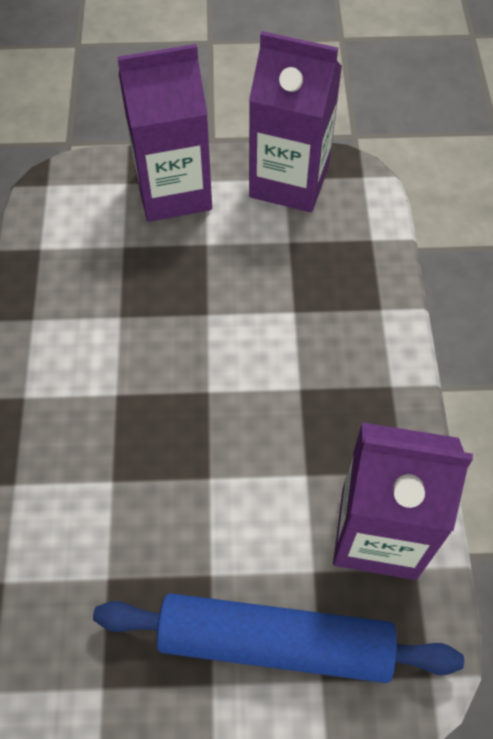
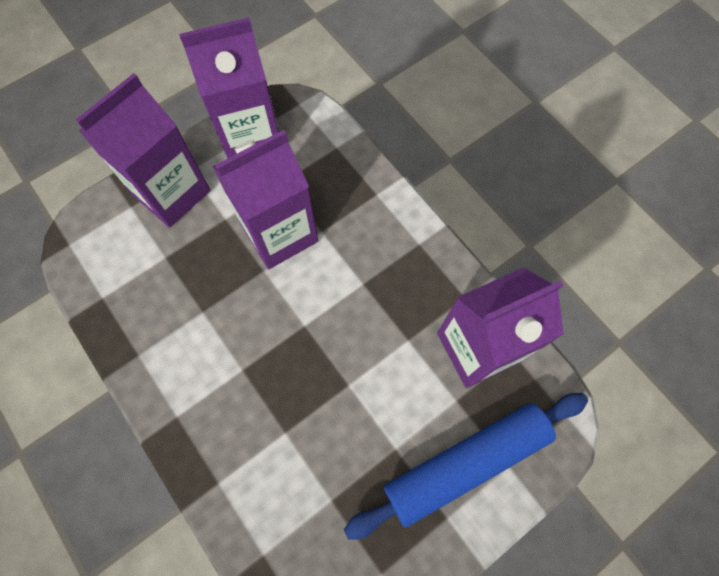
camera: 35 degrees left, 10 degrees up
(250, 288) = (279, 233): none -> purple carton

